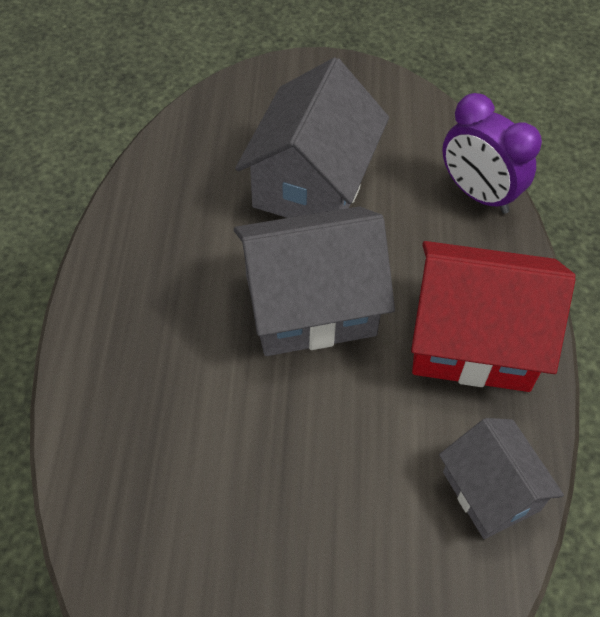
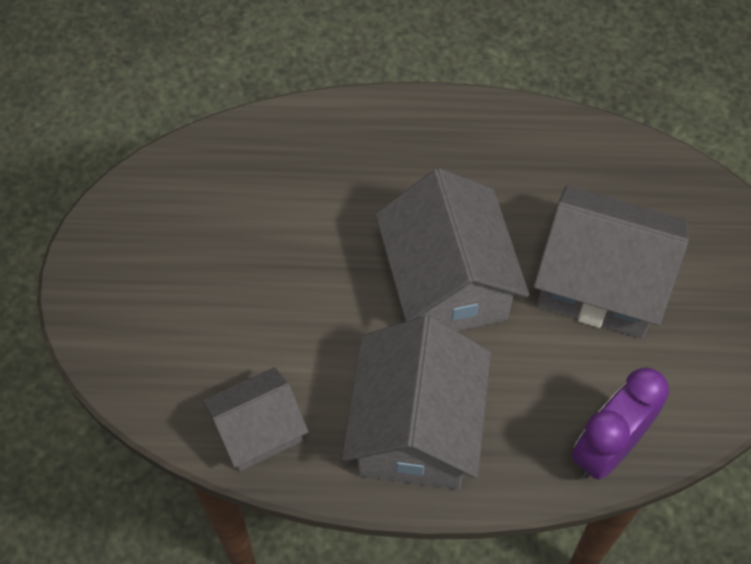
camera: 90 degrees right, 5 degrees up
(473, 340) = (415, 428): red house -> grey house

